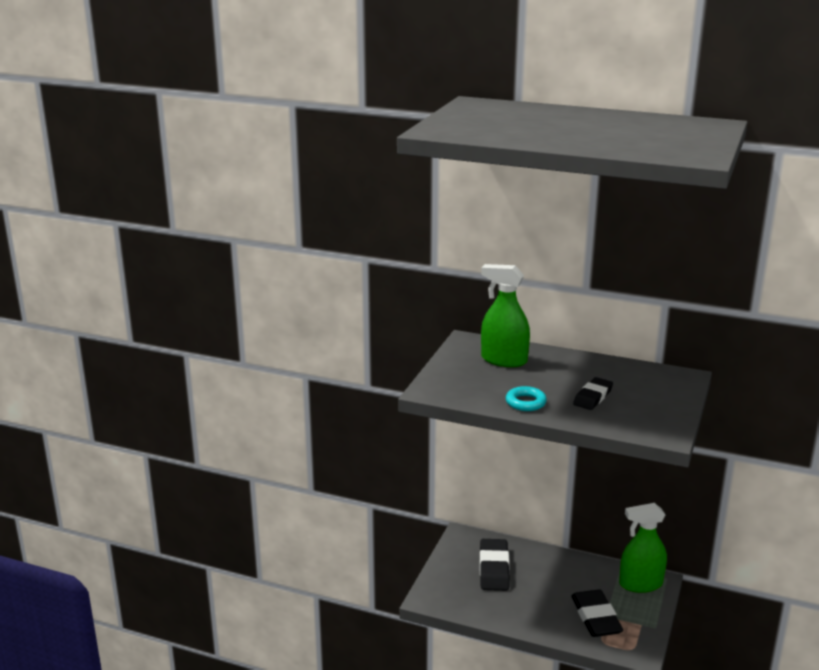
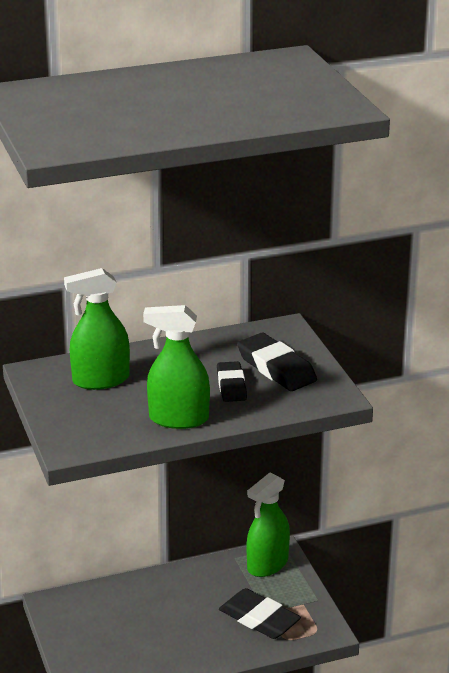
camera: 40 degrees left, 5 degrees up
(494, 568) = (119, 621): black eraser -> black eraser (276, 368)
(525, 402) = (178, 419): turquoise ring -> green spray bottle

